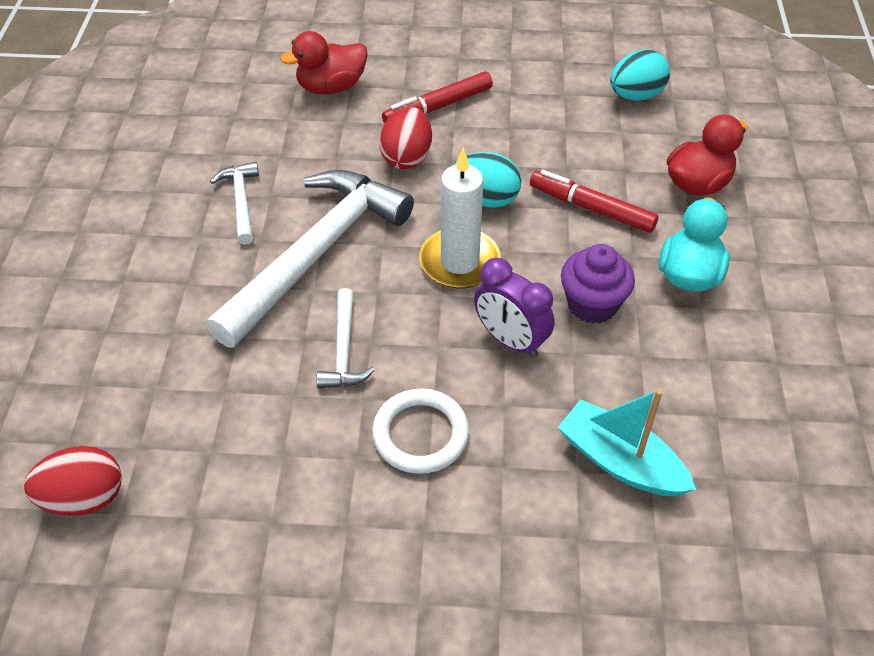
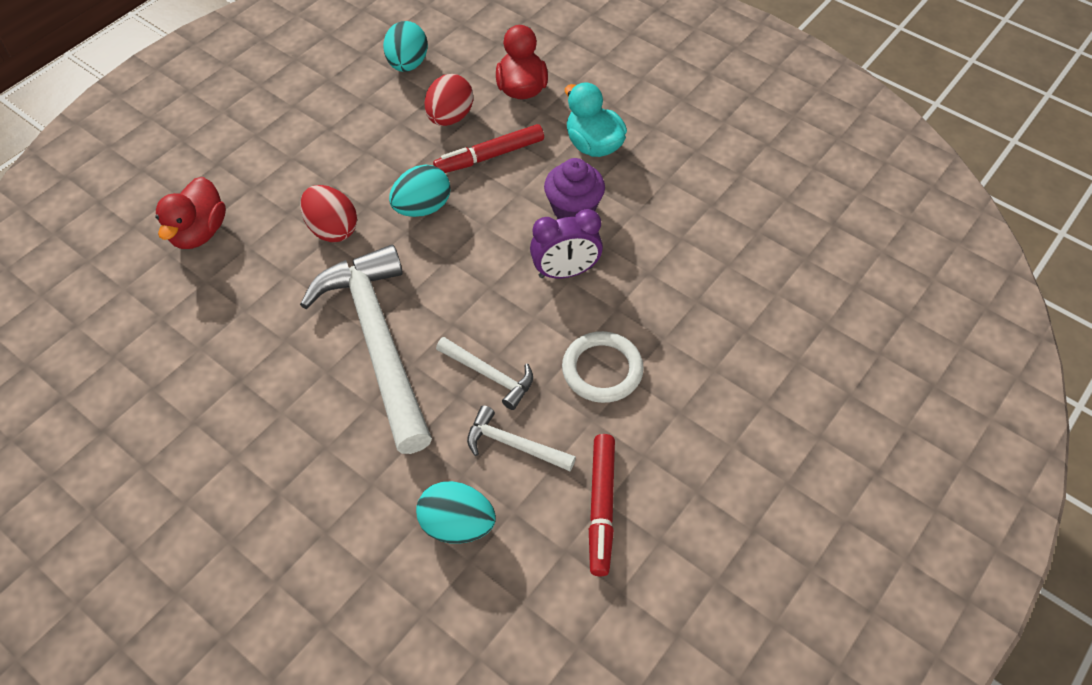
camera: 55 degrees left, 5 degrees up
(84, 498) = (489, 622): red egg -> red egg (450, 117)
(169, 417) = (457, 525): none -> turquoise egg
(241, 201) = (270, 363): white hammer -> white hammer (514, 444)
(438, 107) = (297, 179): red marker -> red marker (601, 507)
(459, 262) = (469, 258): white candle -> none
(620, 461) = (707, 274): turquoise boat -> none

